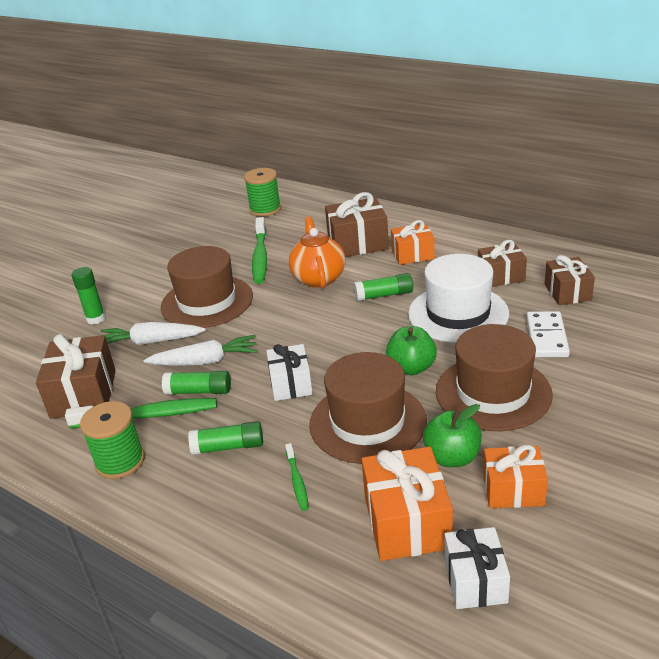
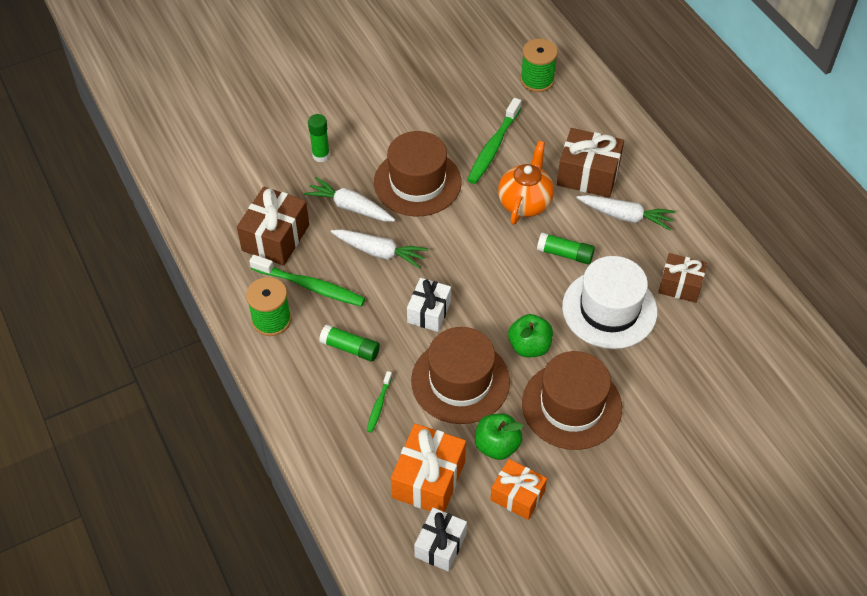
camera: 25 degrees right, 20 degrees up
(199, 391) = (358, 282): green glue stick -> none
(412, 254) = (625, 216): orange gift -> white carrot
(547, 337) = (659, 375): white domino -> none
(567, 292) = (720, 336): brown gift -> none

